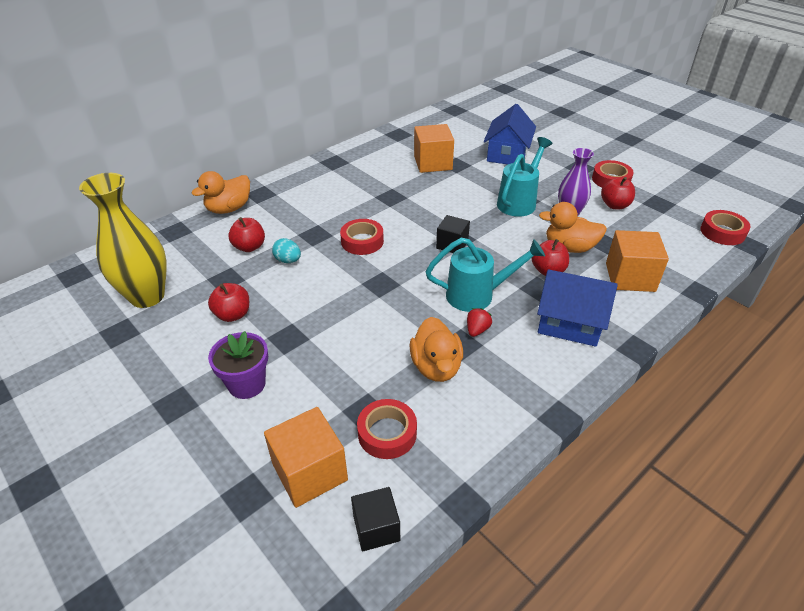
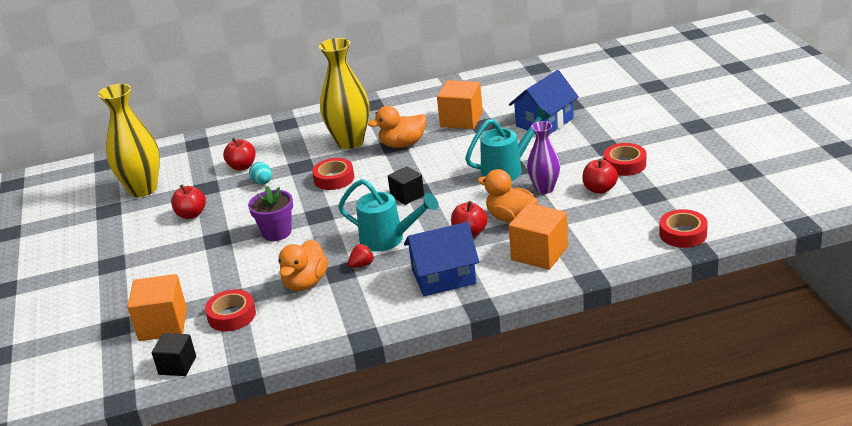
camera: 30 degrees right, 10 degrees down
(229, 209) = (250, 132): orange duck -> orange duck (402, 144)
(247, 384) = (165, 263): purple flower pot -> purple flower pot (277, 232)
(345, 201) = (350, 142): none -> yellow vase
(569, 323) = (443, 277): blue house -> blue house turned 60 degrees counterclockwise

